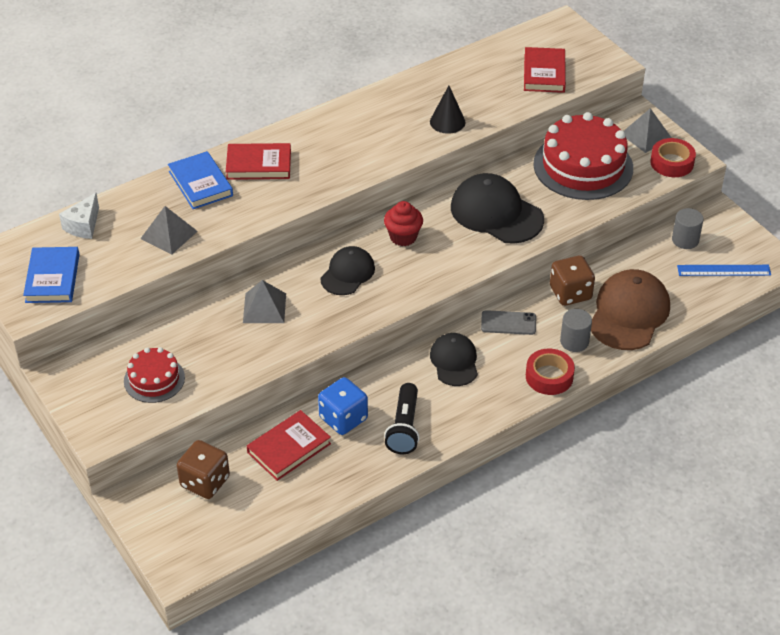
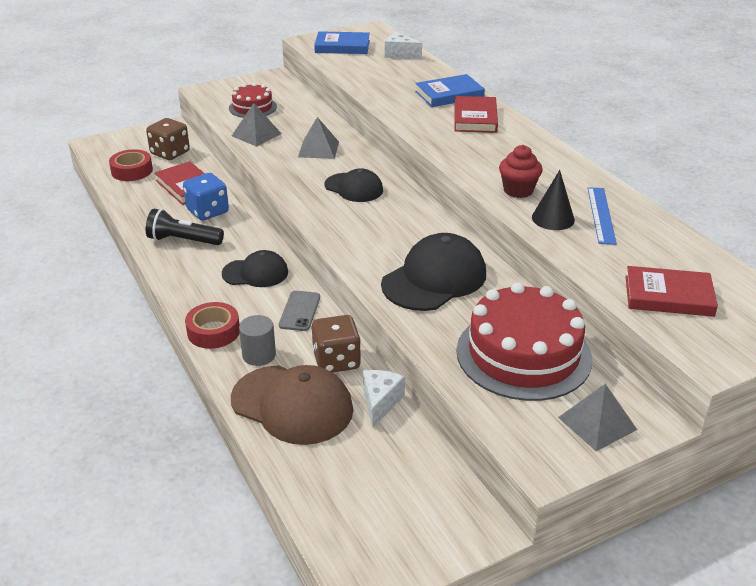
camera: 95 degrees right, 10 degrees down
(169, 235) = (384, 83): grey pyramid -> grey pyramid (256, 134)
(403, 237) = (401, 219): red cupcake -> red cupcake (518, 190)
(613, 264) = (380, 402): none -> white cheese
(672, 163) = (536, 442): red tape -> red tape (132, 171)
(685, 240) = (421, 480): grey cylinder -> none
(724, 270) = (355, 512): blue ruler -> blue ruler (601, 215)

